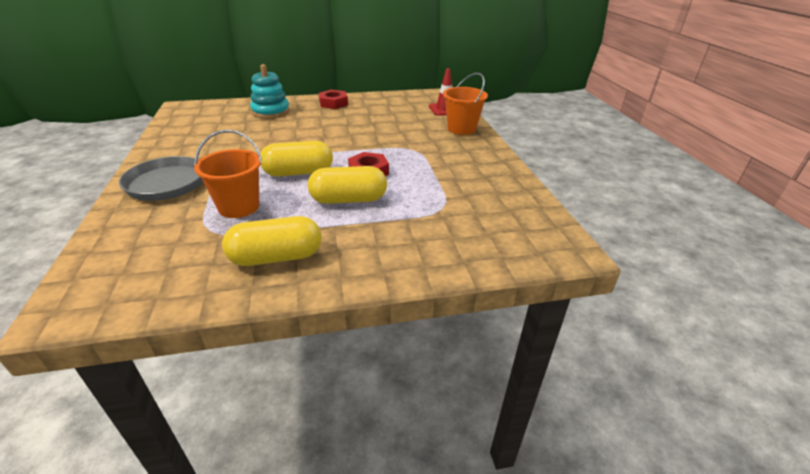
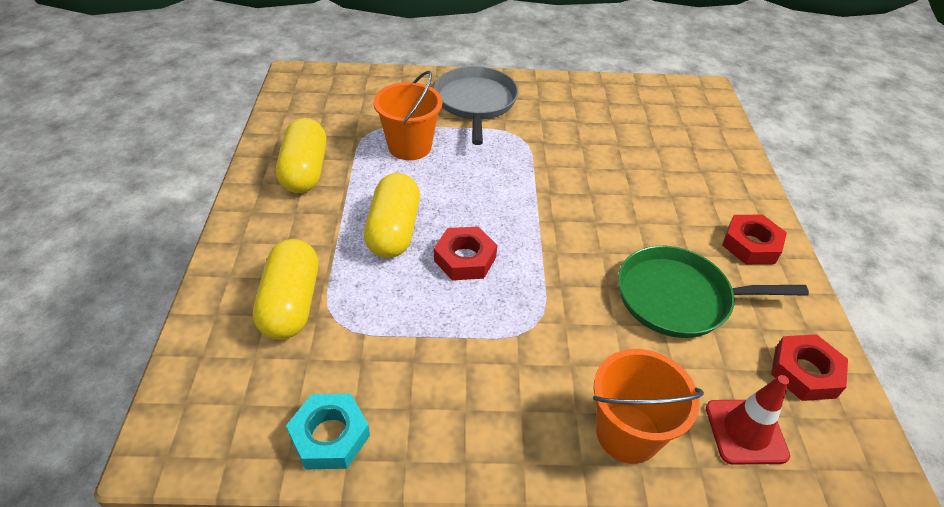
camera: 100 degrees right, 10 degrees up
(270, 112) = (696, 169): turquoise stacking toy -> none
(298, 173) = (478, 191): yellow capsule -> yellow capsule (291, 303)
(377, 118) = (679, 298): none -> green pan
(408, 99) = (805, 372): none -> red nut
(518, 196) = (330, 436): none -> turquoise nut

